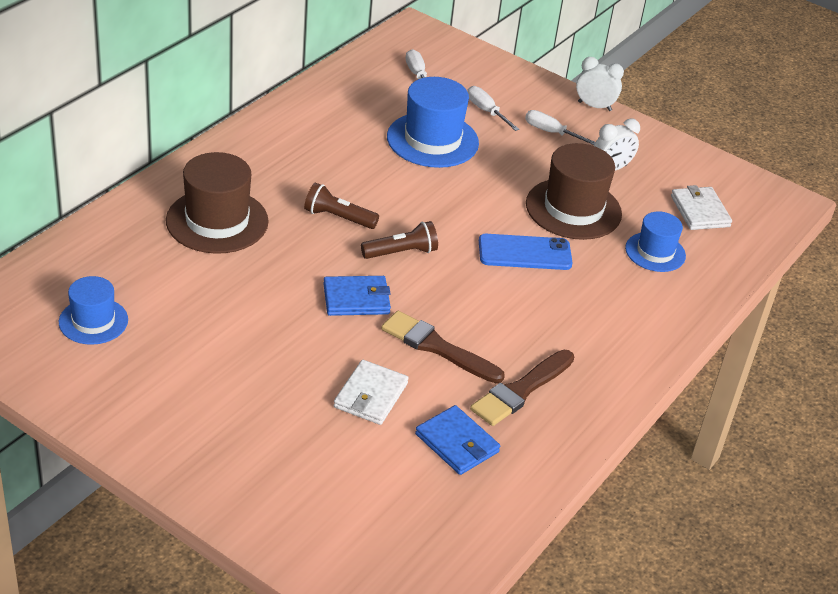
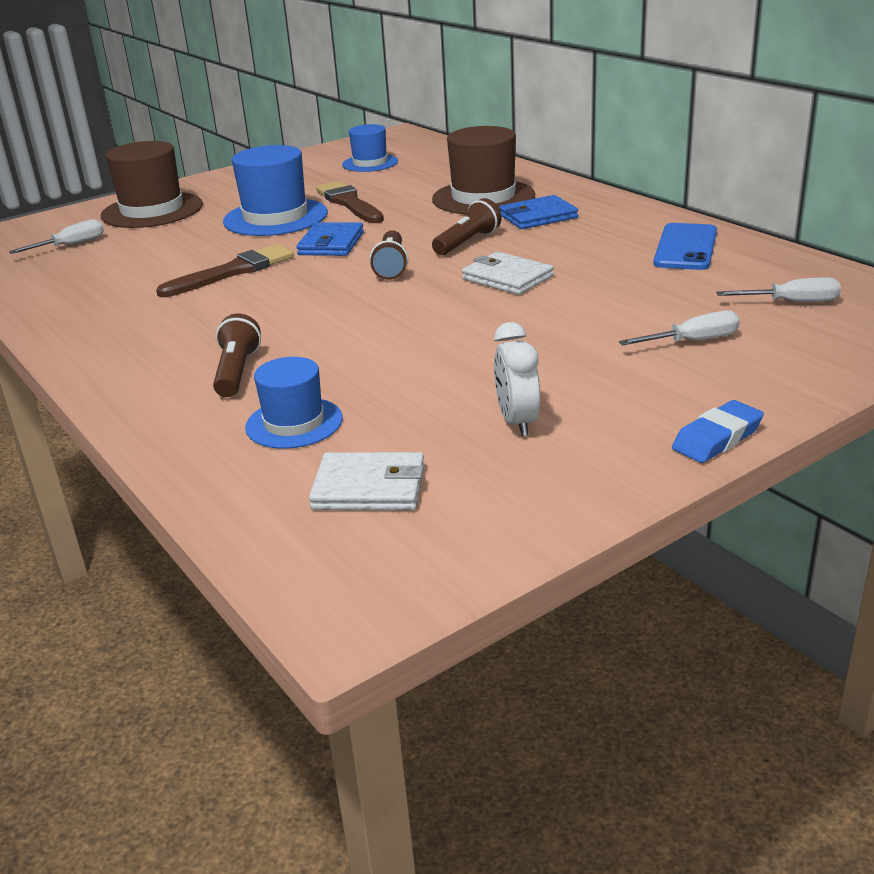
camera: 115 degrees right, 10 degrees down
(370, 395) = (198, 242): white wallet -> white wallet (507, 278)
(432, 140) = (616, 299): blue hat -> blue hat (275, 217)
(457, 443) = (105, 270): blue wallet -> blue wallet (538, 216)
(521, 390) = (136, 303): brown brush -> brown brush (349, 203)
(524, 253) = (350, 330): blue phone -> blue phone (685, 247)
(551, 132) = (630, 385): white screwdriver -> white screwdriver (71, 245)
(573, 209) = (425, 375): brown hat -> brown hat (152, 210)
(594, 106) = (717, 438): white clock -> blue eraser
(607, 294) = (237, 372): none -> brown flashlight

